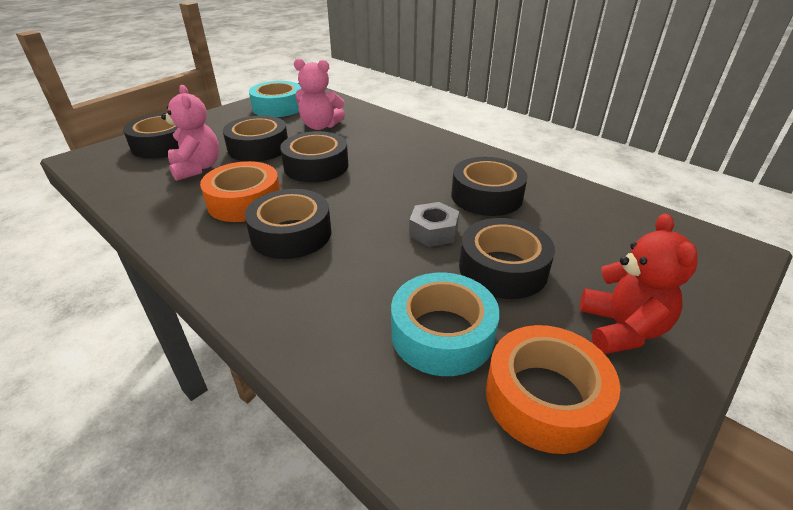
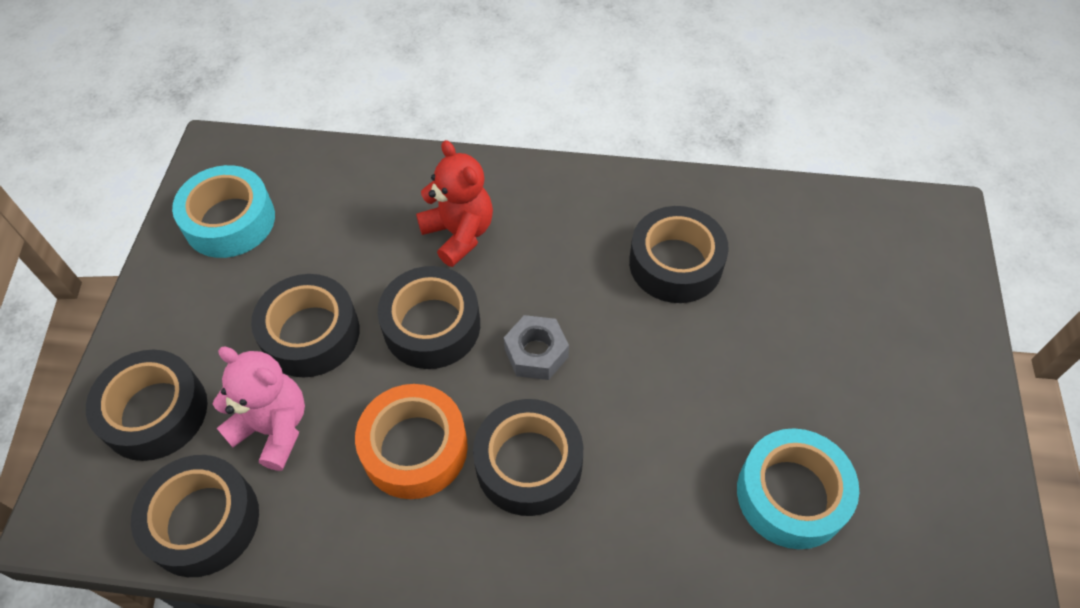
camera: 35 degrees left, 20 degrees up
(320, 126) = (345, 234): pink teddy bear -> none
(433, 231) = (671, 360): grey nut -> grey nut (536, 353)
(503, 268) = (776, 373): black tape -> black tape (203, 521)
(544, 398) = (913, 505): orange tape -> none
(621, 329) = (916, 387): red teddy bear -> red teddy bear (459, 234)

